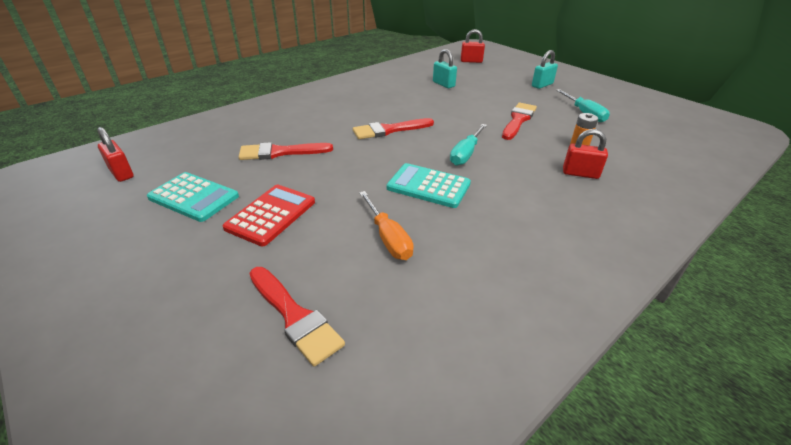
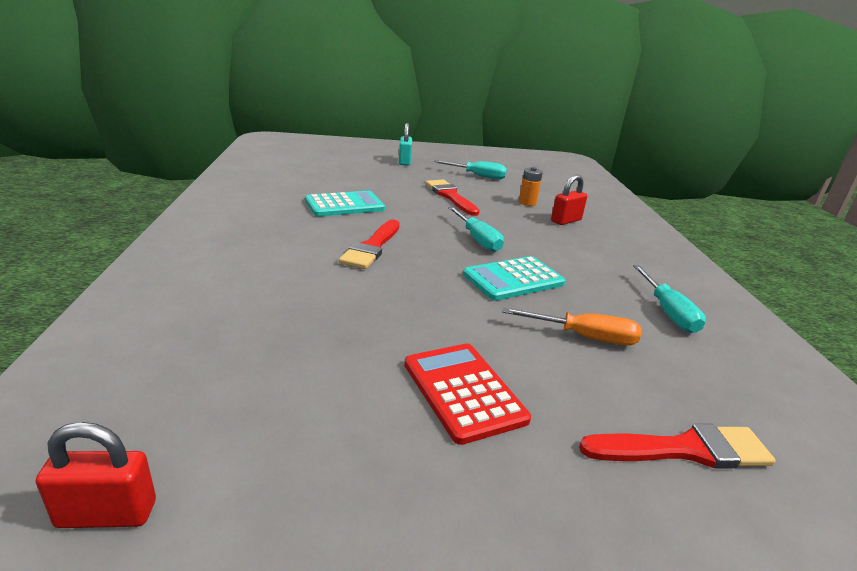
camera: 55 degrees left, 10 degrees down
(194, 197) = (331, 444): turquoise calculator -> turquoise calculator (344, 205)
(280, 152) = (312, 326): red brush -> none
(443, 84) = (322, 185): turquoise padlock -> none
(471, 61) = (298, 155): red padlock -> none
(491, 268) = (668, 312): none -> turquoise screwdriver

